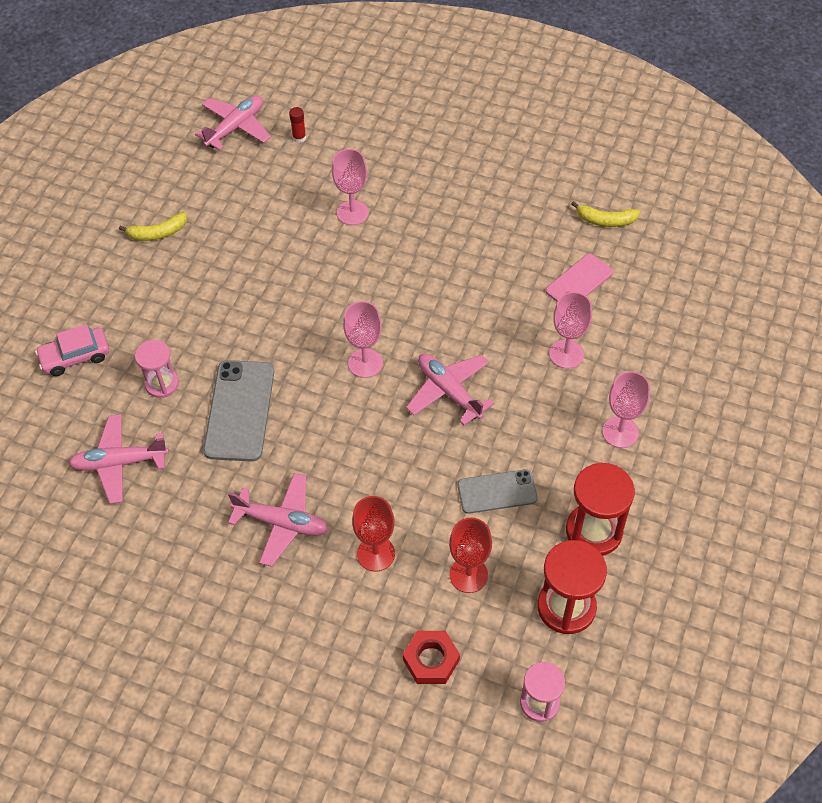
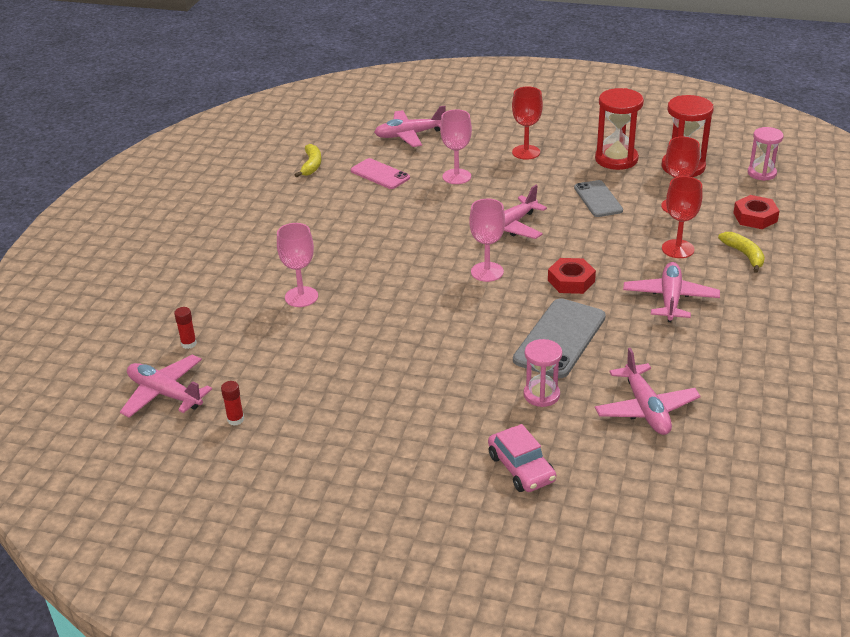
camera: 95 degrees left, 20 degrees down
(157, 233) = (332, 432): yellow banana -> yellow banana (744, 255)
(191, 172) = (235, 419): none -> red glue stick
(239, 410) = (559, 338): grey phone -> grey phone turned 60 degrees counterclockwise
(334, 436) = (571, 281): none -> red nut
(620, 432) = (526, 152): pink goblet -> red goblet
(673, 314) = (409, 135): none -> pink plane

